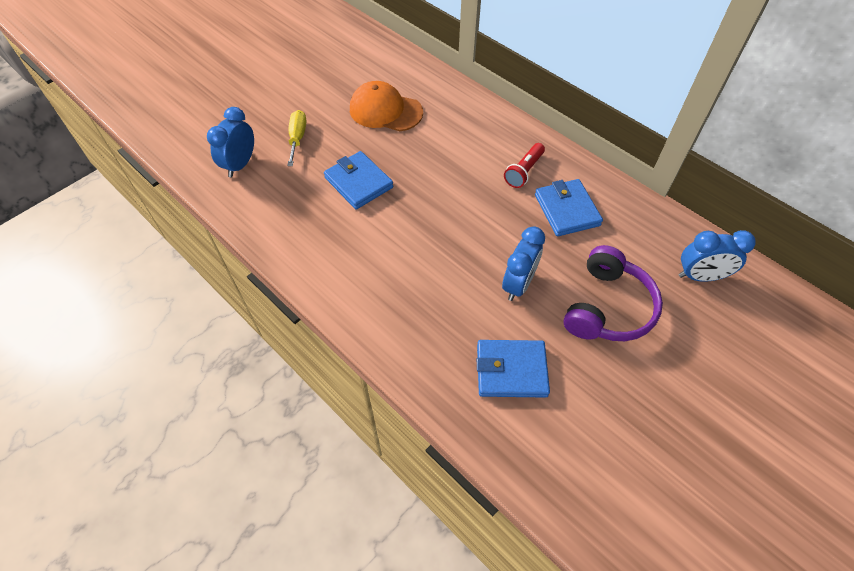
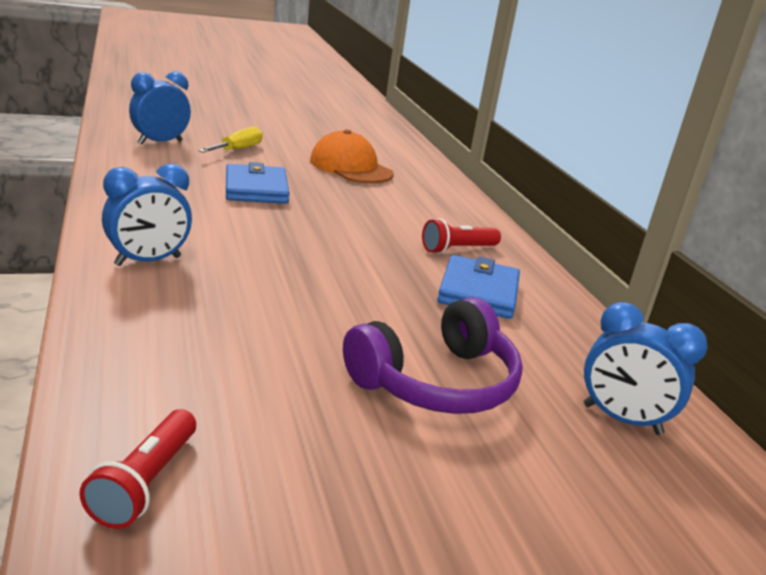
camera: 25 degrees right, 30 degrees down
(511, 370) = (223, 369): blue wallet -> none
(518, 284) = (335, 313): blue clock -> blue clock (148, 261)
(555, 468) = (145, 483): none -> red flashlight

